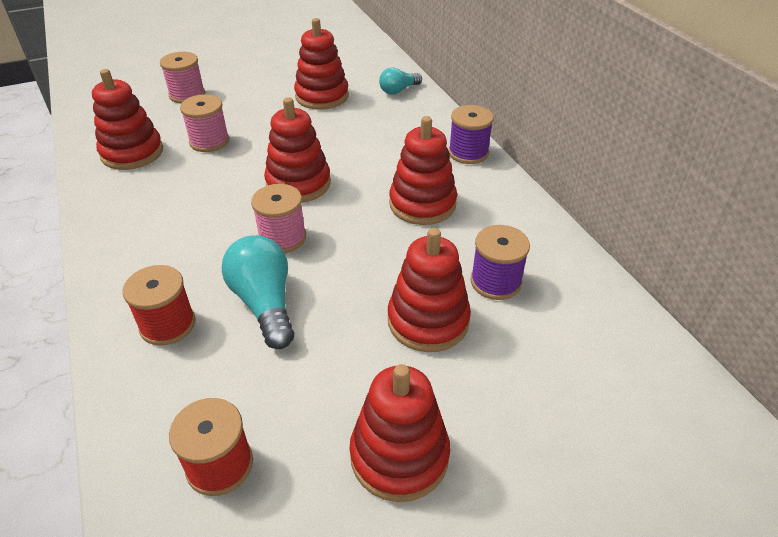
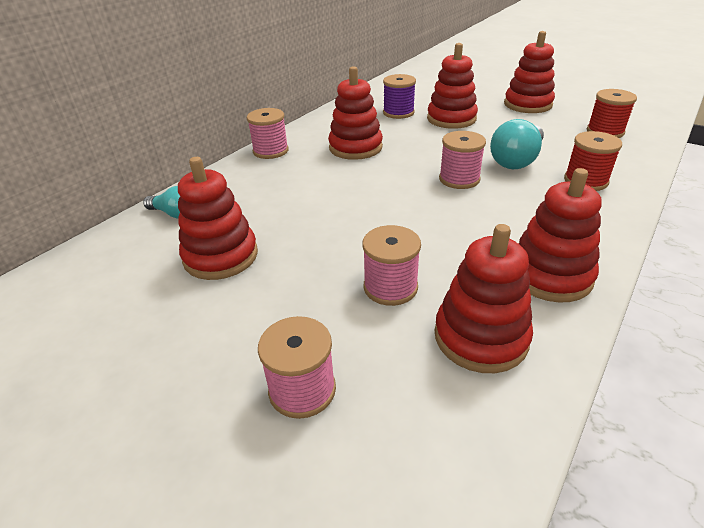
camera: 120 degrees left, 5 degrees down
(298, 184) = (393, 200): red stacking toy -> red stacking toy (550, 275)
(468, 153) = (270, 151): purple spool -> pink spool

